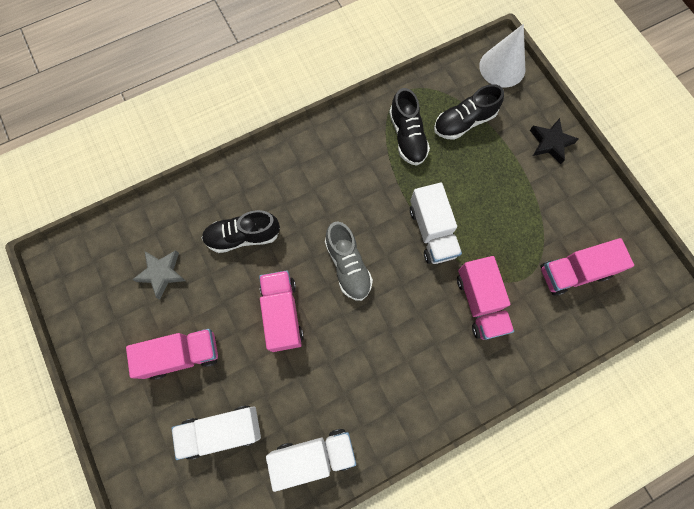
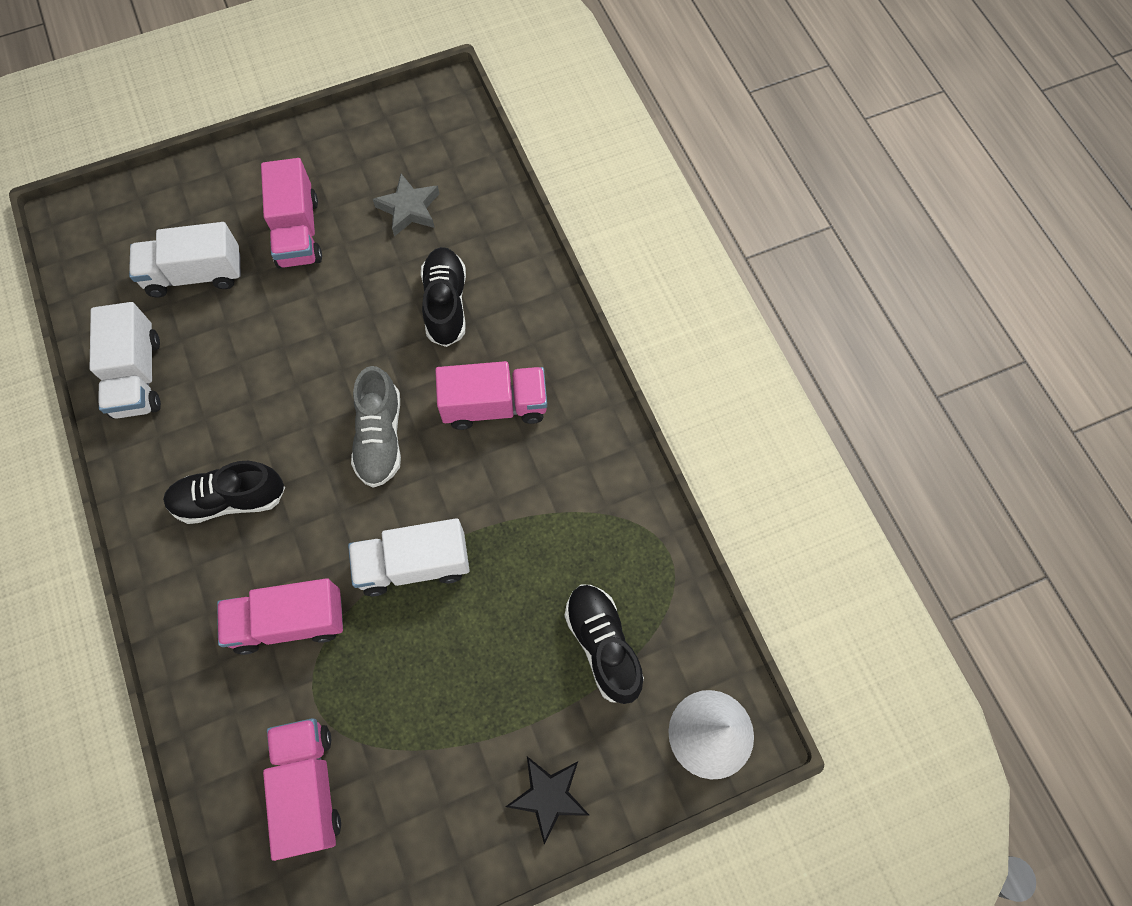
camera: 95 degrees right, 5 degrees down
(222, 430) = (195, 274): white truck -> white truck turned 90 degrees counterclockwise
(282, 314) = (327, 348): pink truck -> pink truck (494, 406)
(348, 266) = (380, 437): grey shoe -> grey shoe turned 75 degrees counterclockwise
(407, 136) = (582, 546): black shoe -> black shoe (230, 499)

